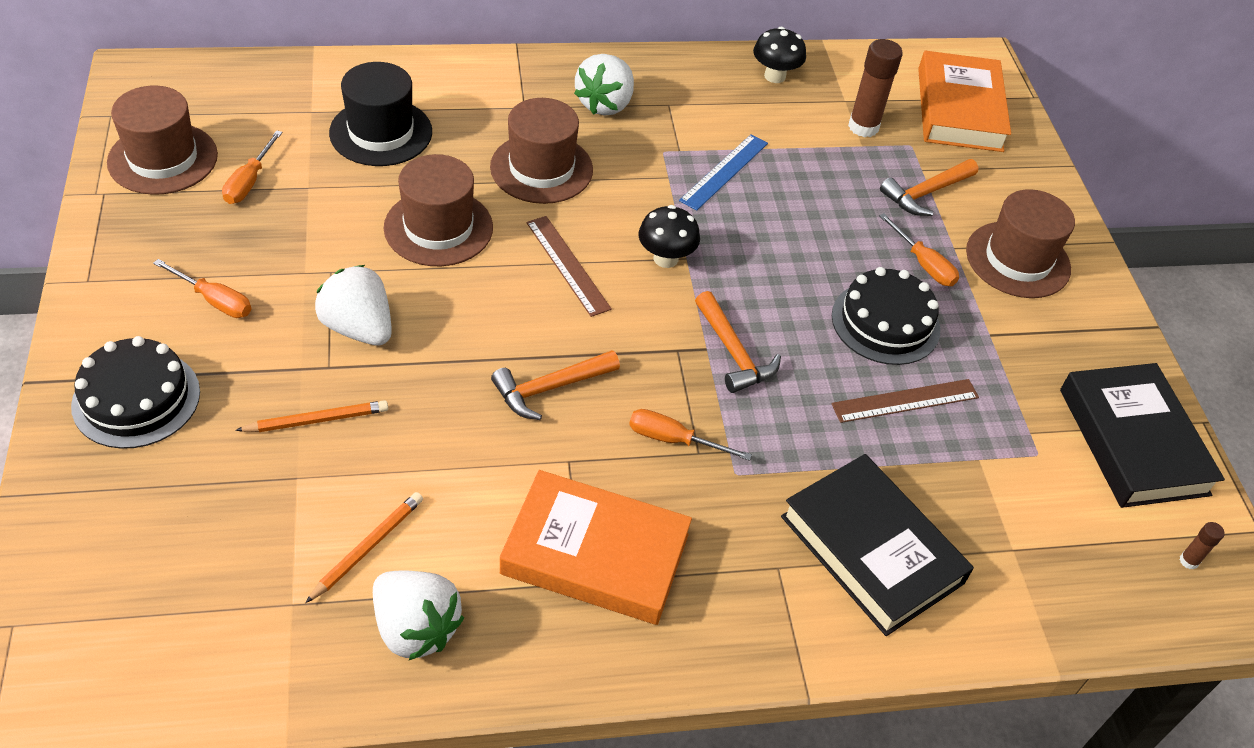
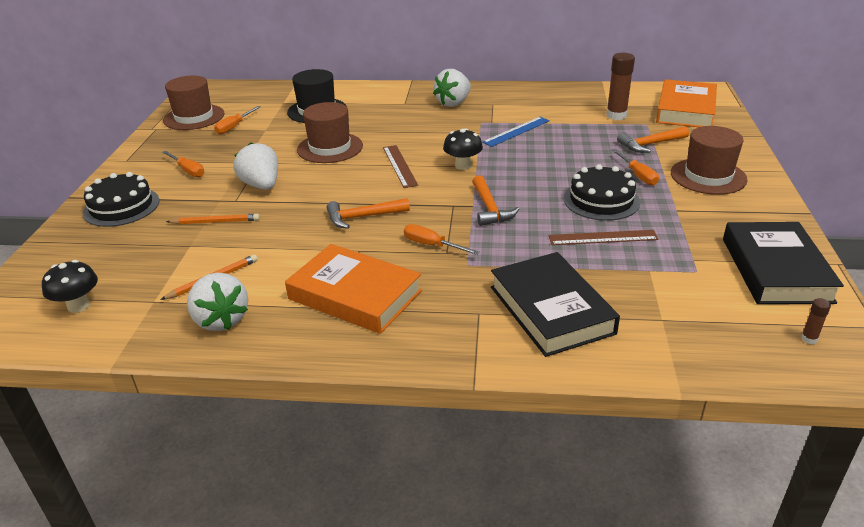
camera: 20 degrees right, 15 degrees down
(541, 168) = (403, 127): brown hat -> none
(775, 76) = (565, 94): black mushroom -> black mushroom (78, 306)

